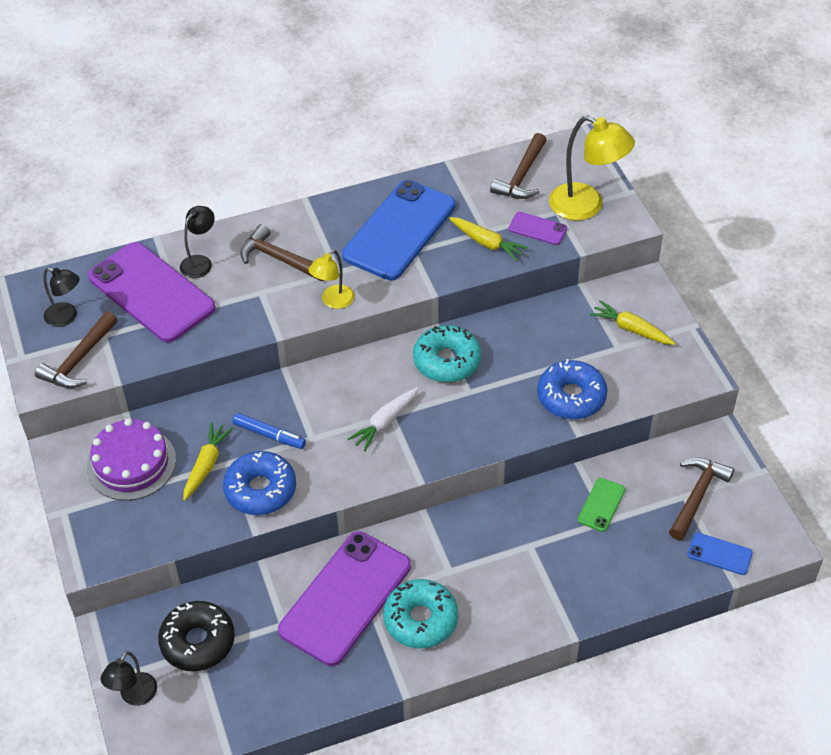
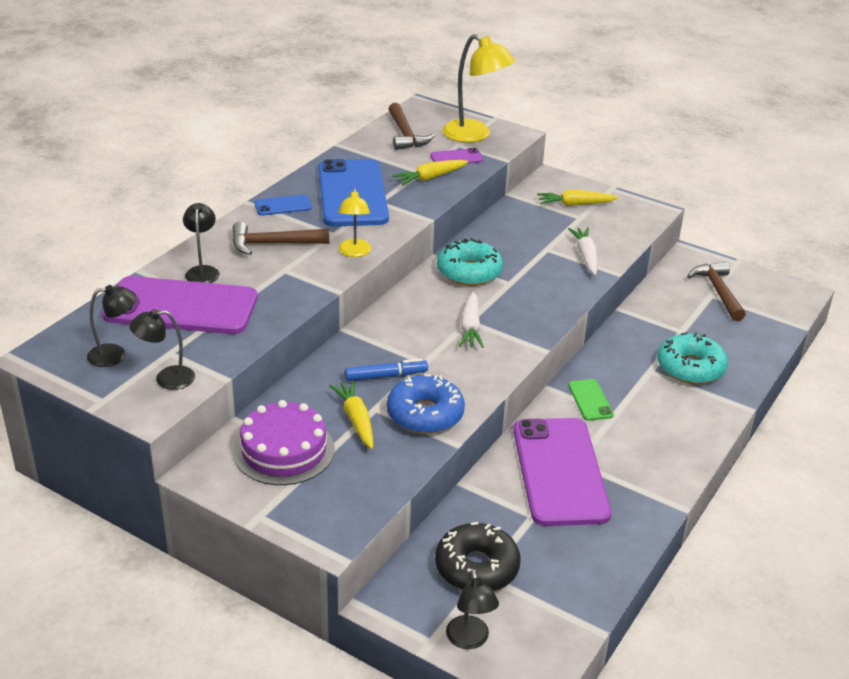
camera: 40 degrees left, 15 degrees down
(79, 360) = (166, 379): brown hammer -> black lamp
(420, 619) = (634, 455): turquoise donut -> turquoise donut (690, 368)
(487, 243) = (430, 178): yellow carrot -> yellow carrot turned 150 degrees clockwise
(571, 397) = (585, 256): blue donut -> white carrot
(586, 206) = (474, 135): yellow lamp -> yellow lamp turned 45 degrees clockwise
(601, 505) = (665, 324): green phone -> green phone (590, 400)
(719, 554) = (774, 316): blue phone -> blue phone (283, 206)

